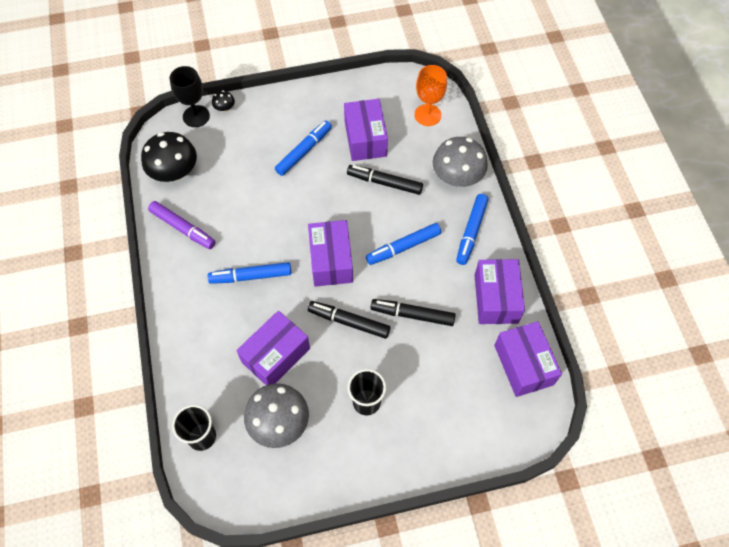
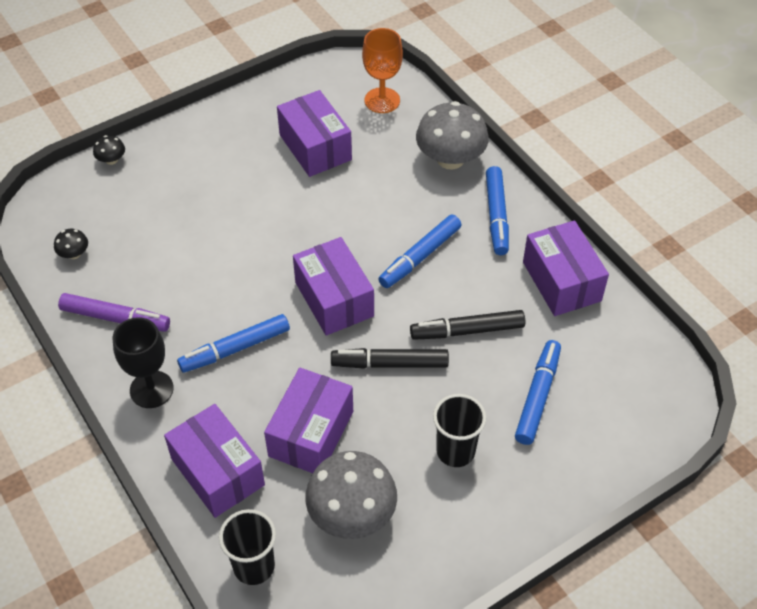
camera: 20 degrees left, 10 degrees down
(174, 172) = (74, 254): black mushroom -> black mushroom, size x0.44
(196, 116) = (76, 180): black goblet -> black goblet (151, 389)
(304, 151) = (241, 182): blue marker -> blue marker (537, 396)
(384, 183) = (362, 190): black marker -> none
(523, 365) = (630, 346): purple box -> purple box (217, 472)

